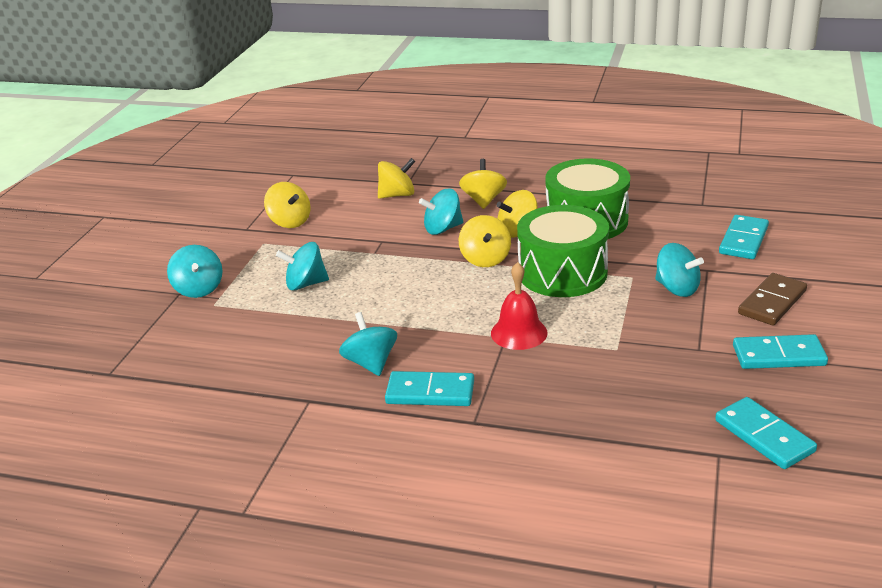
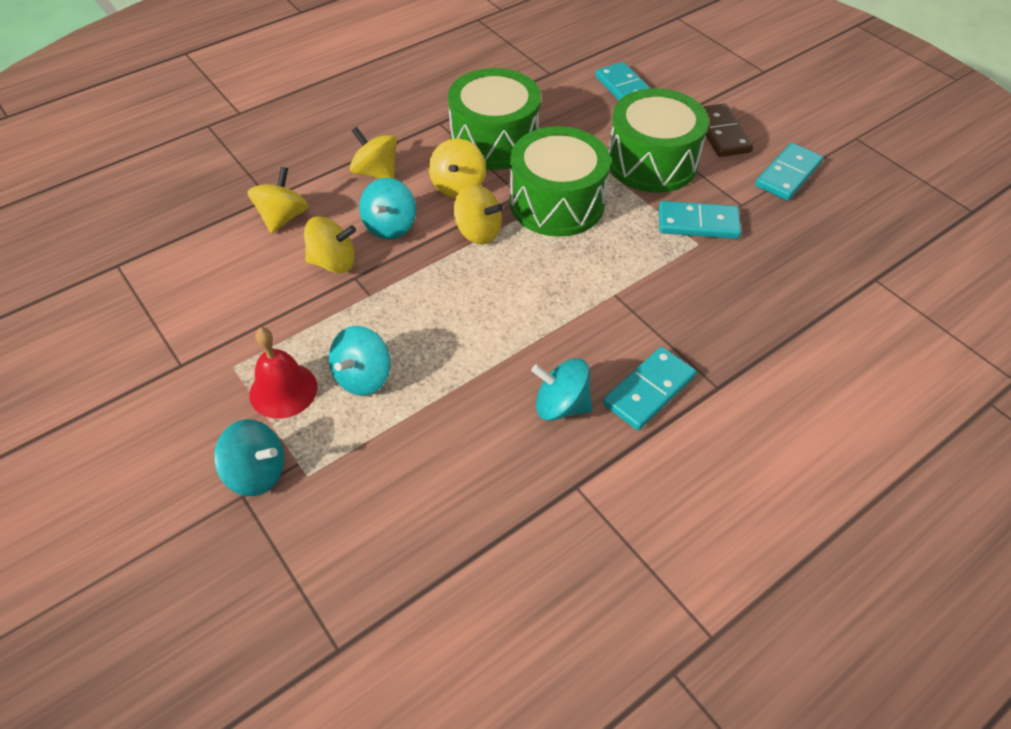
camera: 55 degrees left, 20 degrees up
(290, 222) = (218, 322): yellow spinning top -> yellow spinning top (333, 262)
(519, 333) = (617, 282): red bell -> red bell (283, 390)
(677, 288) = (652, 162): turquoise spinning top -> green drum
(764, 436) = (873, 244): turquoise domino -> turquoise domino (698, 223)

